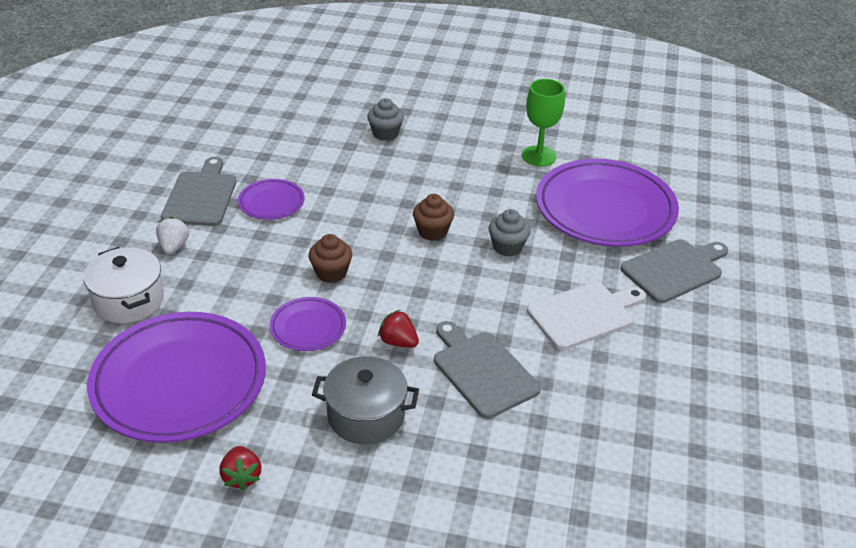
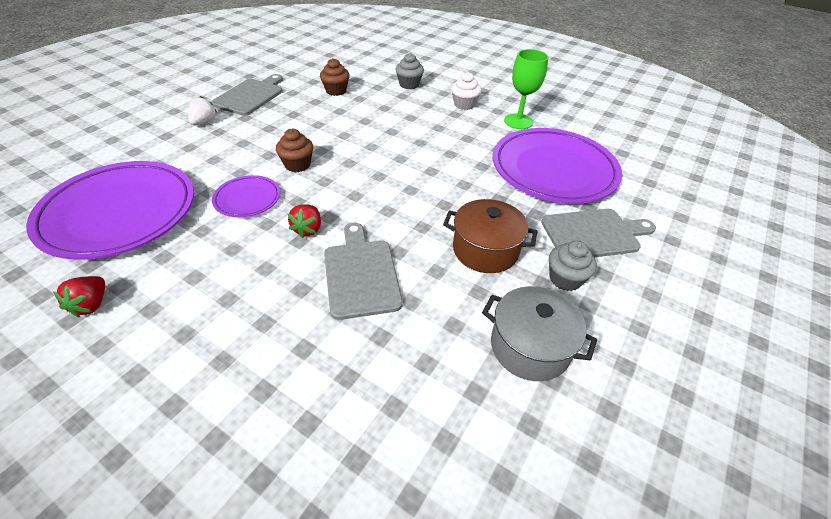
camera: 20 degrees right, 5 degrees up
(128, 300) = (142, 148): white pot -> none
(271, 203) = (294, 110): purple plate -> none
(366, 415) = (233, 283): grey pot -> grey pot (530, 347)
(398, 342) = (308, 229): red strawberry -> red strawberry turned 135 degrees counterclockwise
(432, 231) = (397, 154): brown cupcake -> brown cupcake (336, 91)
(467, 147) = (464, 104): none -> white cupcake
(507, 247) = (450, 179): grey cupcake -> grey cupcake (565, 279)
(584, 314) = (485, 250): white cutting board -> brown pot

